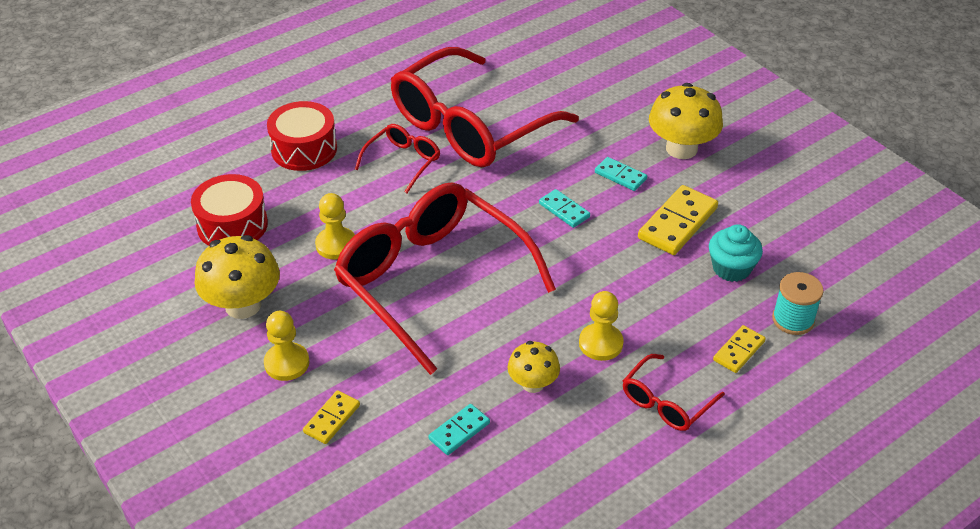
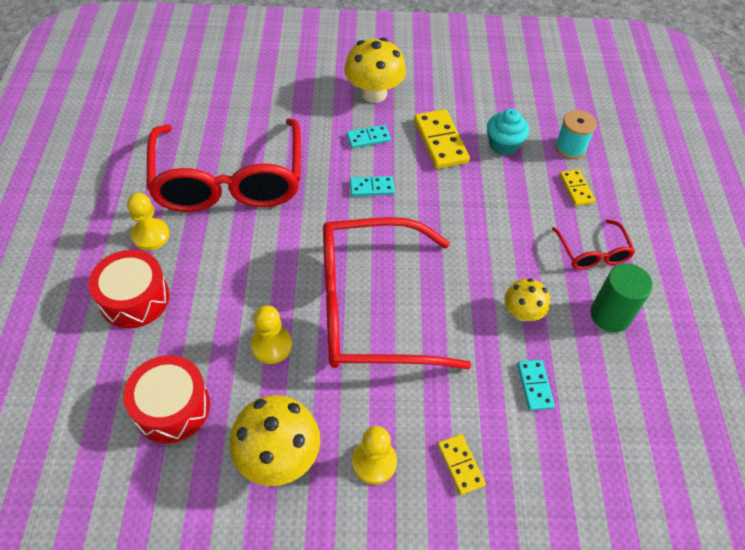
camera: 55 degrees left, 10 degrees up
(403, 161) = (223, 244): red glasses -> none
(600, 343) = (515, 251): yellow pawn -> yellow pawn (150, 235)
(600, 451) = (610, 315): none -> green cylinder

